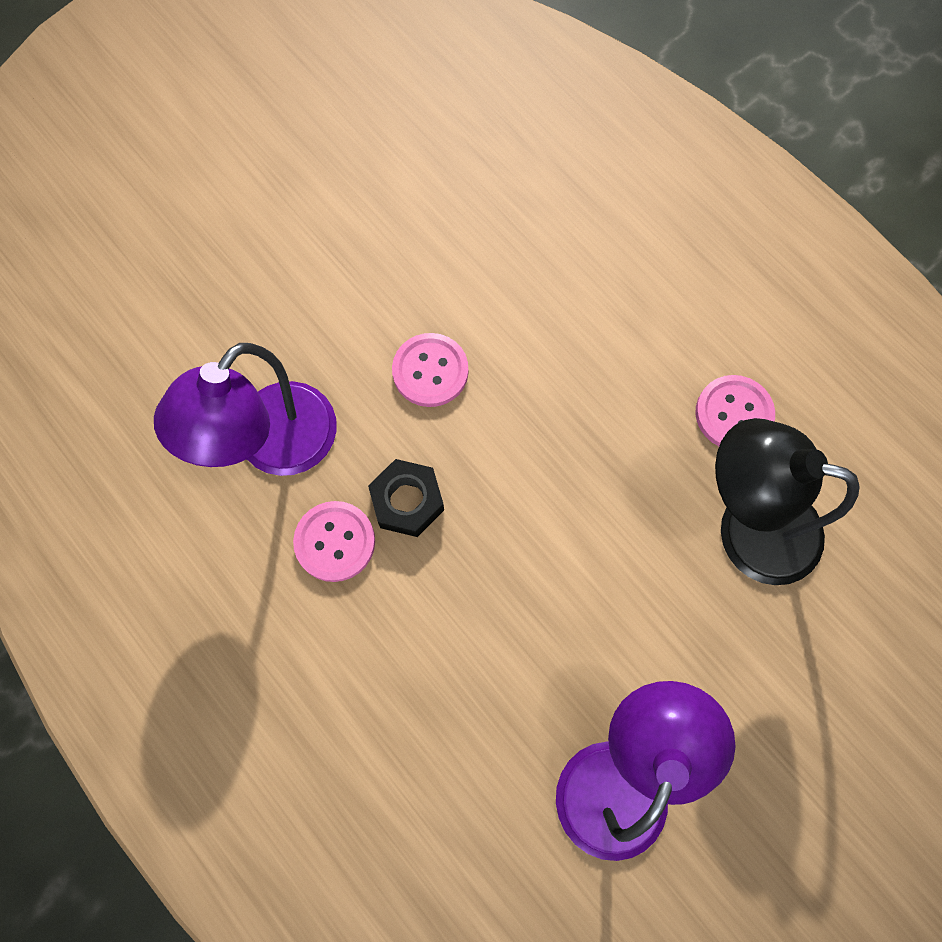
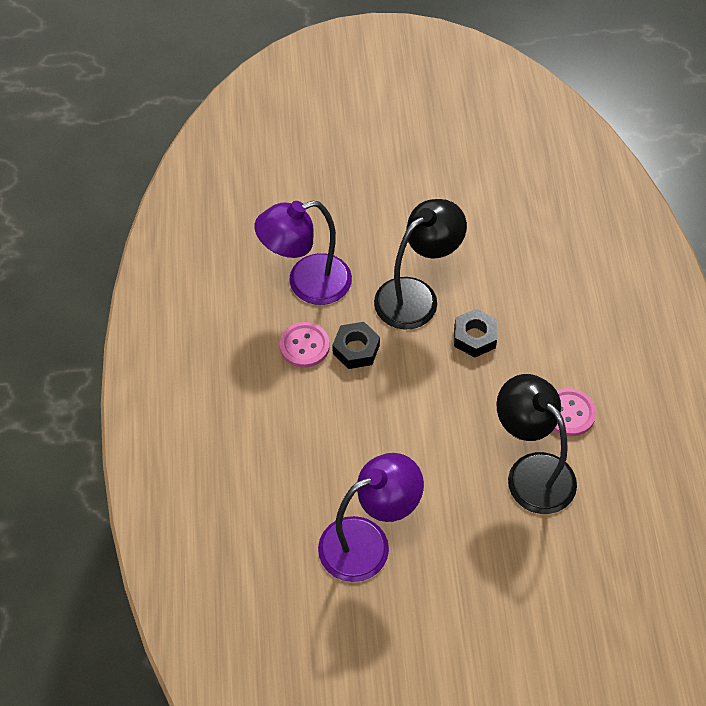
camera: 35 degrees right, 15 degrees down
(430, 371) = (416, 295): pink button -> black lamp
(545, 383) = (474, 337): none -> black nut

